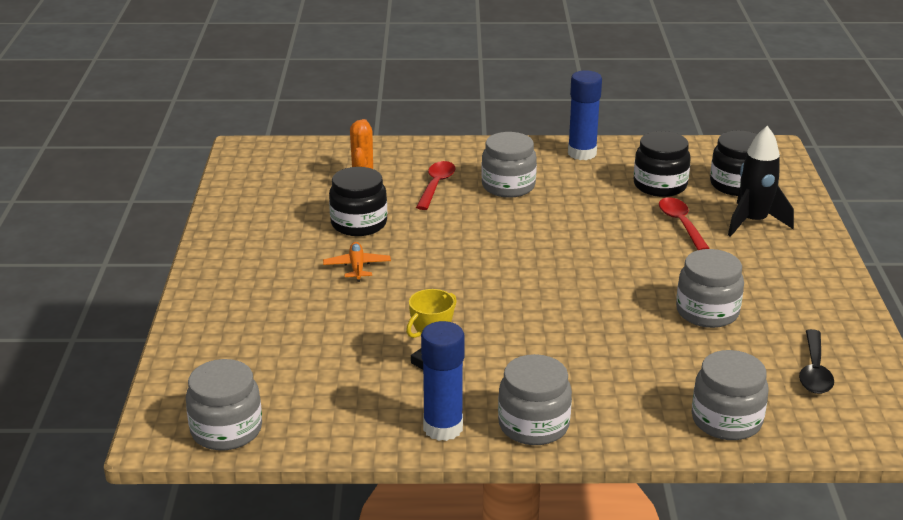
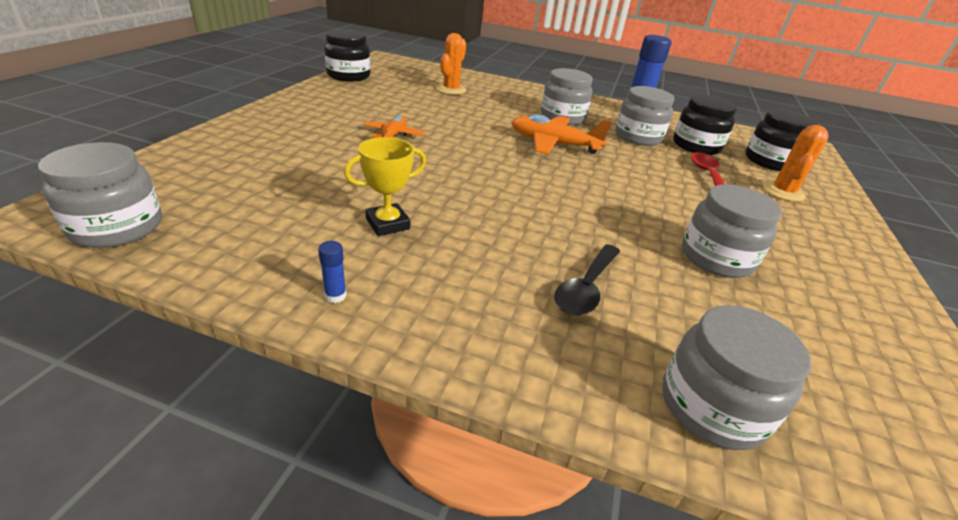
camera: 15 degrees right, 5 degrees up
(359, 224) = (423, 111): black jar -> black jar (348, 75)
(436, 185) = (504, 104): red spoon -> none
(443, 428) = (335, 296): blue glue stick -> blue glue stick, size x0.41
(519, 228) = (553, 144): none -> orange plane
(533, 425) = (444, 327): grey jar -> grey jar (638, 137)
(753, 222) = (783, 192): black rocket -> orange cactus
(814, 371) = (853, 370): black spoon -> black spoon (586, 288)

